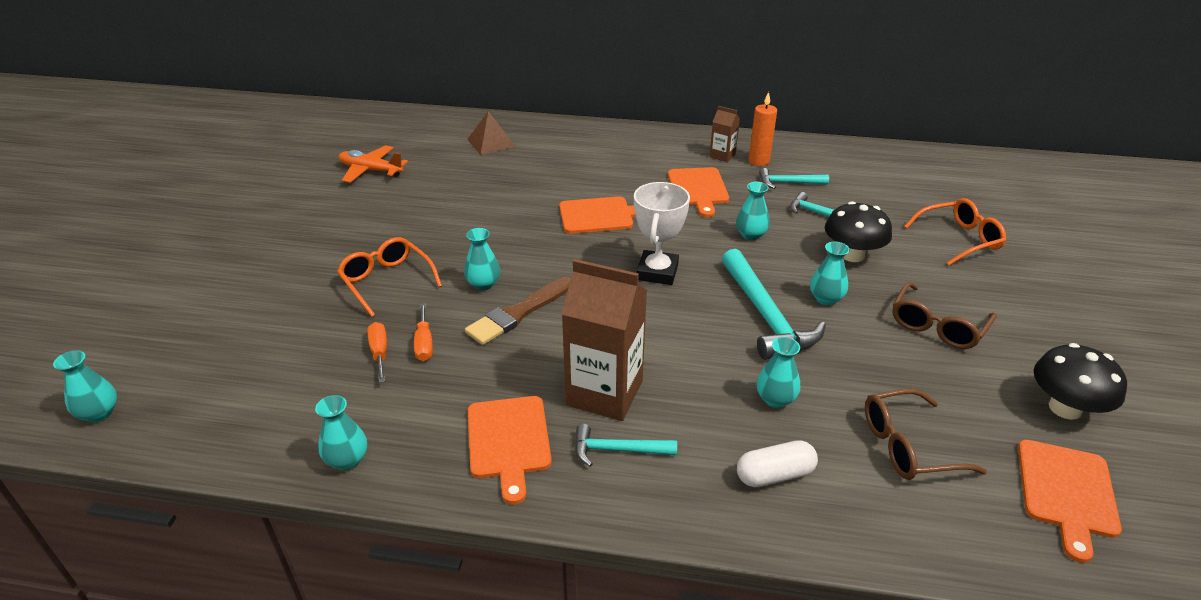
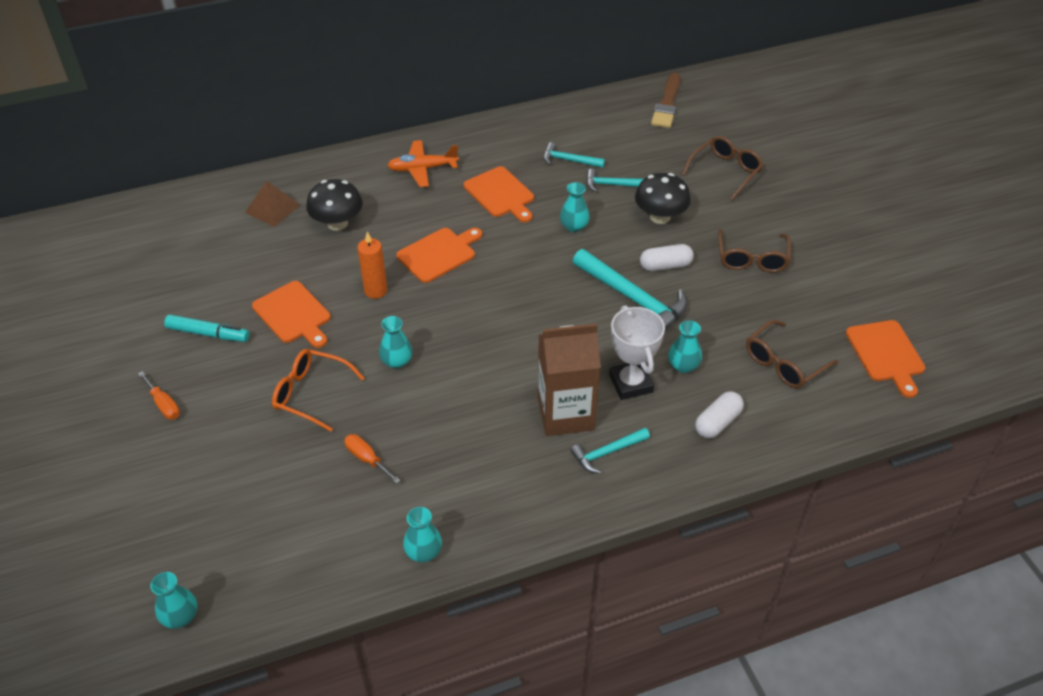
camera: 30 degrees left, 10 degrees up
(354, 209) = (208, 333): none -> turquoise marker
(371, 171) = (182, 285): orange plane -> orange plane (422, 169)
(424, 343) = (396, 435): orange screwdriver -> orange screwdriver (164, 405)
(508, 441) = (527, 482): orange cutting board -> orange cutting board (293, 314)
(518, 313) = (448, 375): brown brush -> brown brush (667, 104)
(657, 272) = (527, 292): white trophy -> white trophy (631, 383)
(722, 155) = (495, 149): brown carton -> none
(758, 161) = (530, 144): orange candle -> orange candle (375, 291)
(788, 183) = (569, 160): turquoise hammer -> turquoise hammer turned 45 degrees clockwise
(825, 298) = (665, 266): turquoise vase -> white capsule
(959, 239) = (726, 171): orange glasses -> brown glasses
(1065, 408) = (858, 292): black mushroom -> black mushroom (337, 223)

